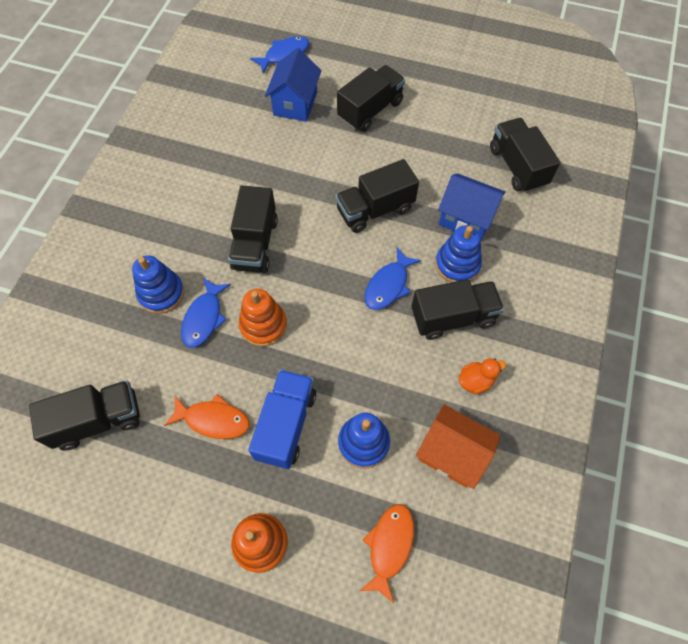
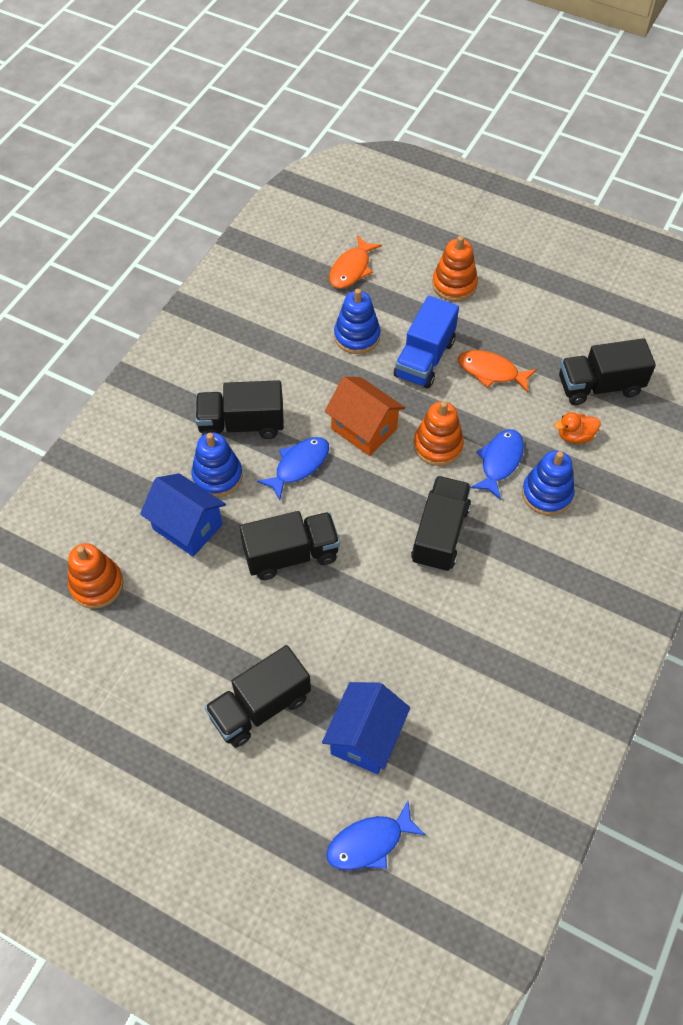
camera: 170 degrees left, 5 degrees down
(452, 453) = (281, 318): orange house -> orange house (364, 429)
(476, 381) = (240, 367): orange duck -> orange duck (575, 436)
(517, 167) = (97, 585): black truck -> orange stacking toy

